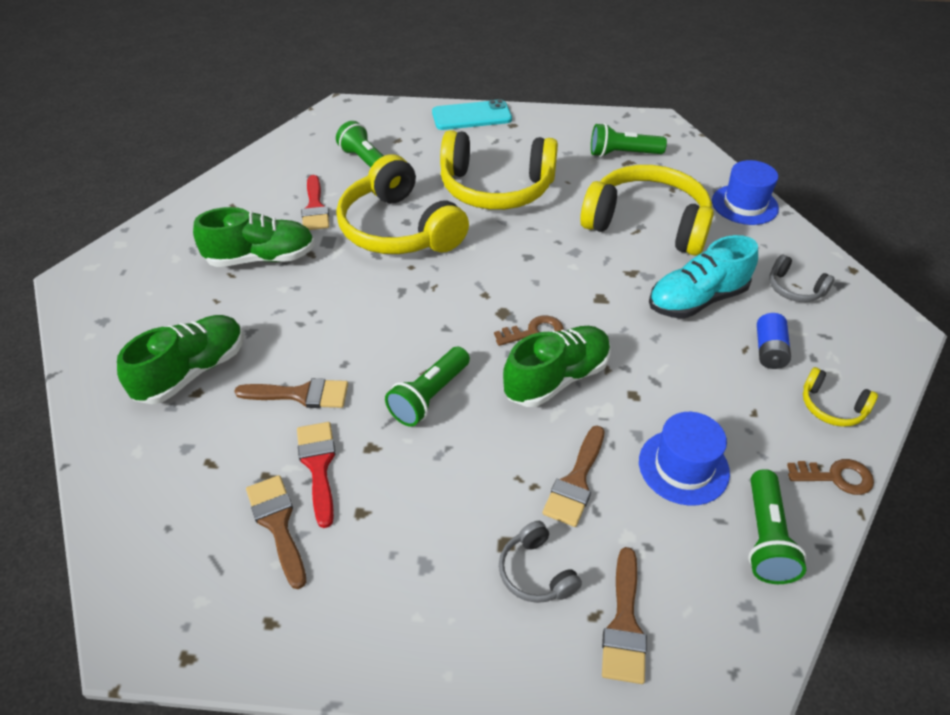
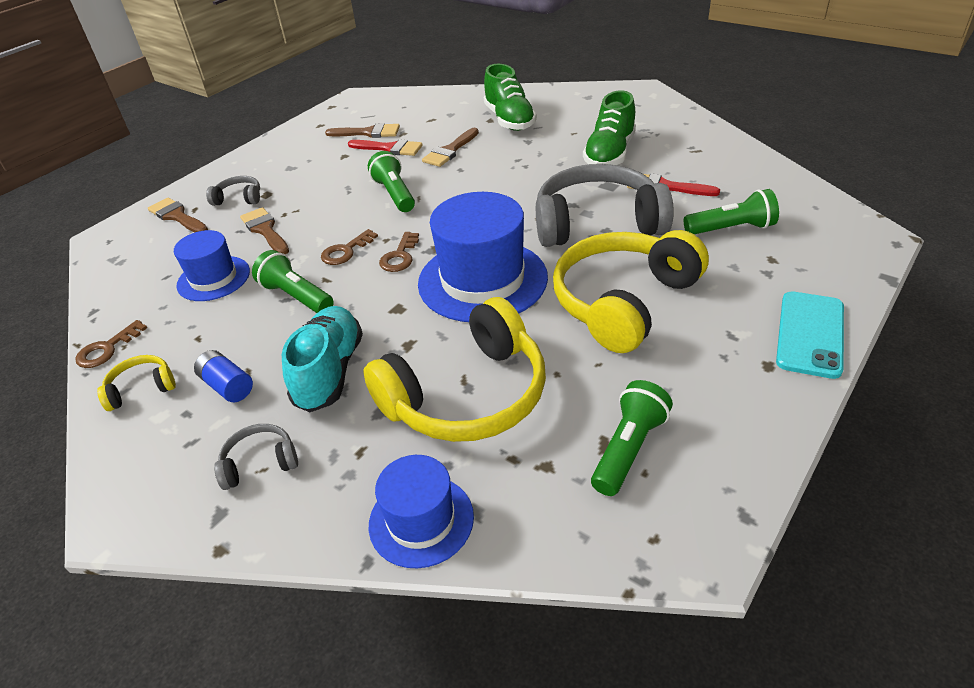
camera: 125 degrees right, 5 degrees down
(399, 229) = (597, 223): yellow headphones -> grey headphones
(526, 265) = (482, 280): none -> blue hat
(556, 378) = (346, 251): green shoe -> brown key
(765, 538) = (132, 289): green flashlight -> green flashlight (296, 296)

